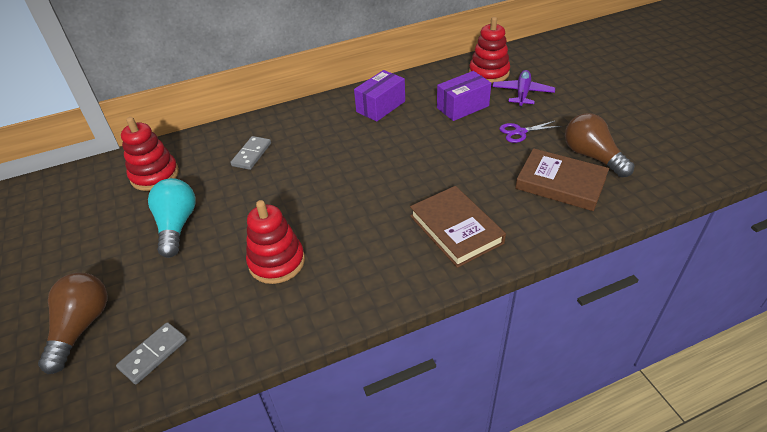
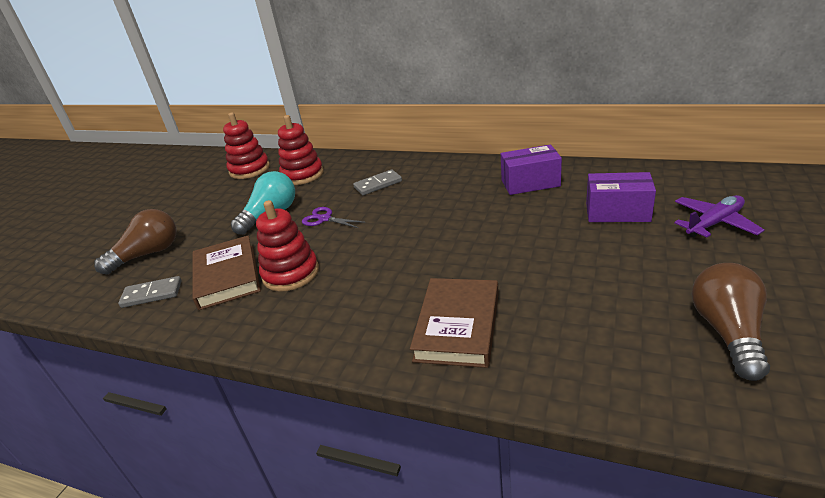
camera: 45 degrees right, 10 degrees down
(489, 73) = (695, 188): red stacking toy -> red stacking toy (249, 169)
(520, 132) = (657, 263): purple scissors -> purple scissors (324, 219)
(560, 183) = (639, 341): brown book -> brown book (227, 276)

